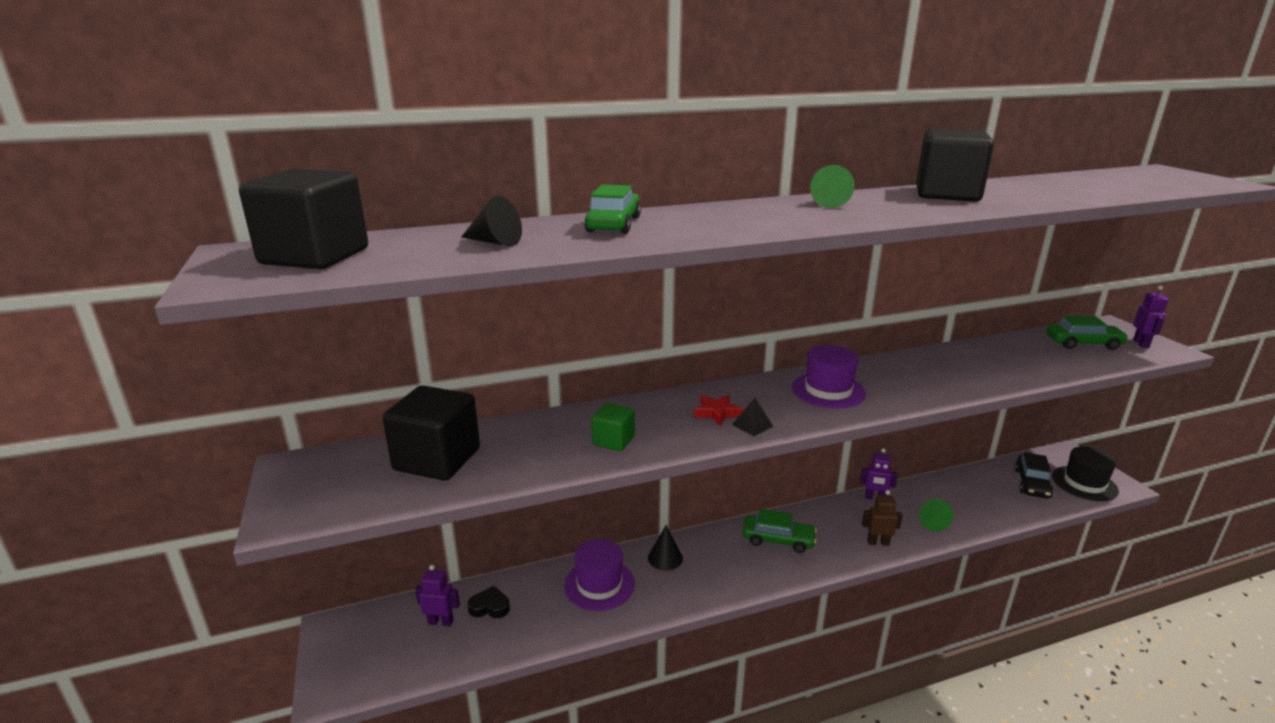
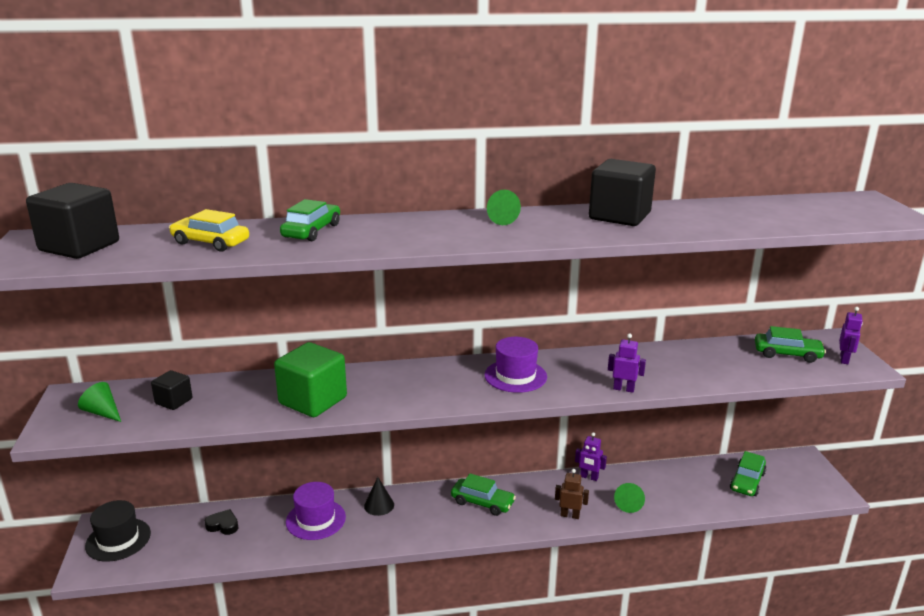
camera: 10 degrees right, 0 degrees up
(347, 484) = (102, 412): none -> green cone
(437, 459) = (174, 401): black cube -> black cube, size x0.53
(441, 622) = (182, 531): purple robot -> purple robot (623, 389)
(494, 242) = (210, 242): black cone -> yellow car
(613, 441) = (313, 400): green cube -> green cube, size x1.88
(717, 413) = (409, 386): red star -> none
(752, 425) = (431, 399): black pyramid -> none
(1031, 484) = (747, 481): black car -> green car
(1084, 483) = (799, 487): black hat -> black hat (118, 539)

